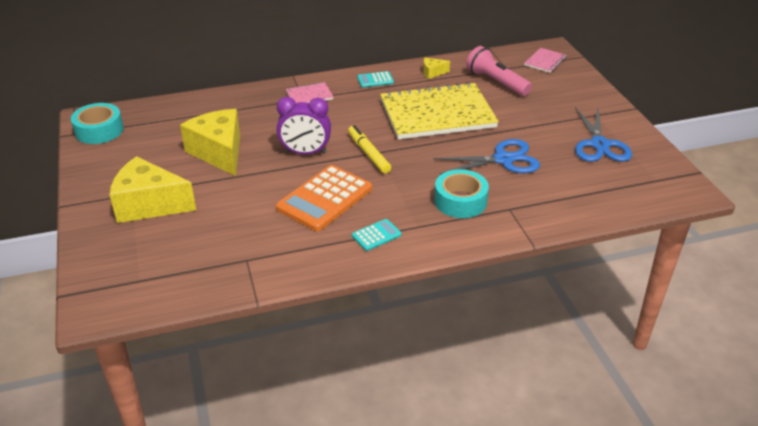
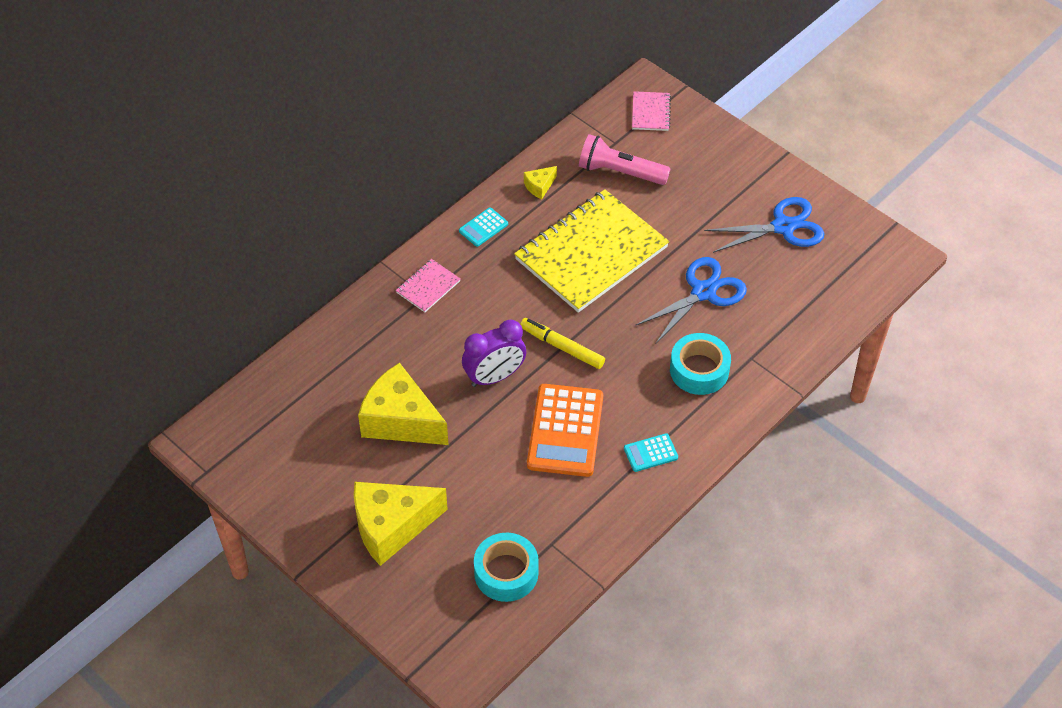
camera: 30 degrees left, 15 degrees up
(99, 130) = (232, 453): turquoise tape -> turquoise tape (506, 573)
(376, 235) = (650, 453): turquoise calculator -> turquoise calculator turned 135 degrees counterclockwise
(599, 145) = (783, 227): blue scissors -> blue scissors turned 75 degrees counterclockwise

